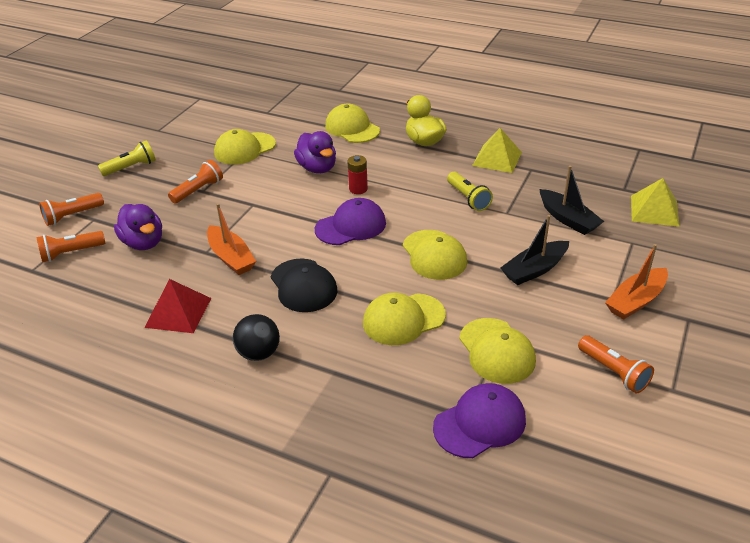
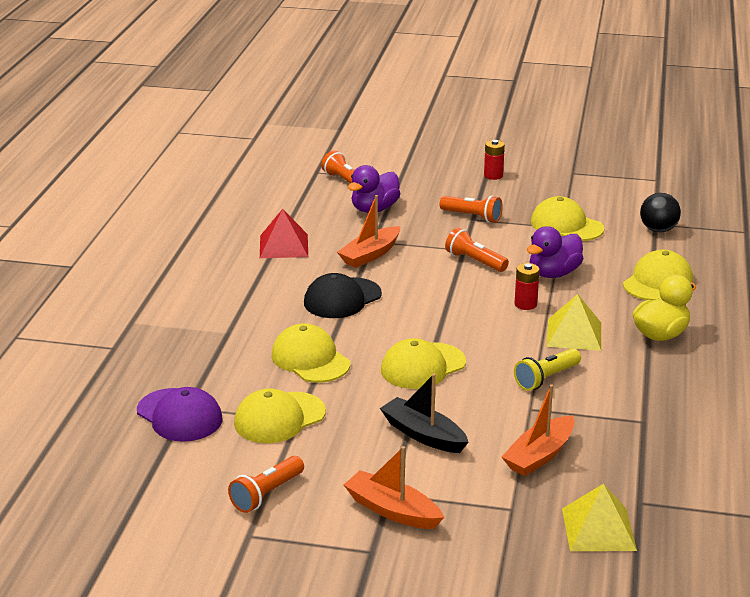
camera: 75 degrees right, 10 degrees down
(72, 216) = (399, 169): orange flashlight -> orange flashlight (474, 261)
(131, 167) = (493, 175): yellow flashlight -> red battery
(259, 353) = (242, 292): black ball -> black ball (658, 230)
(351, 226) = (452, 310): purple cap -> none
(497, 158) = (653, 392): yellow pyramid -> yellow pyramid (574, 334)
(568, 219) = (539, 455): black boat -> orange boat

